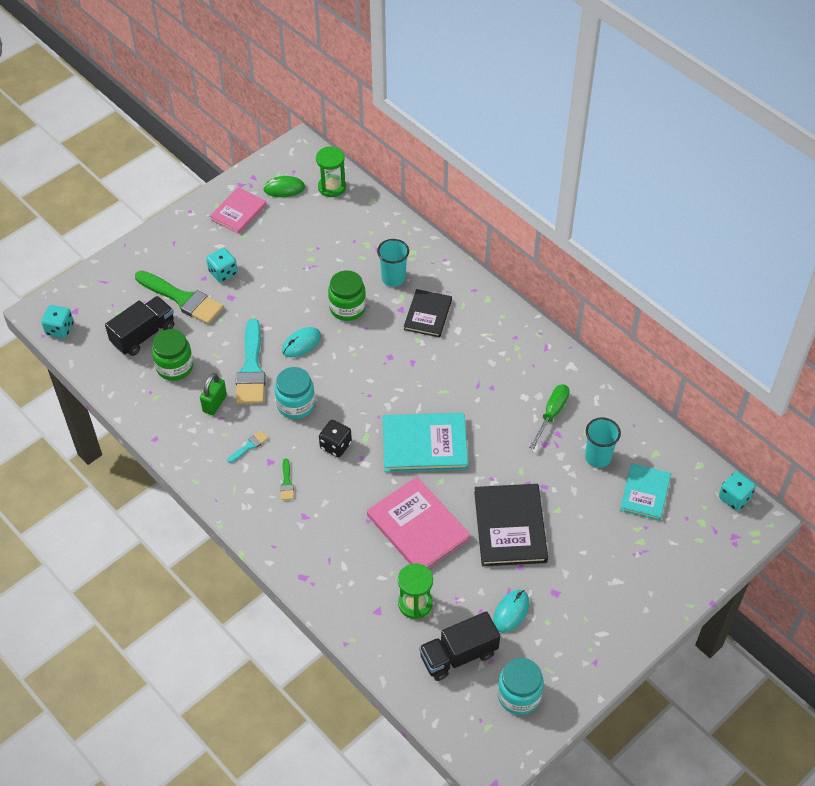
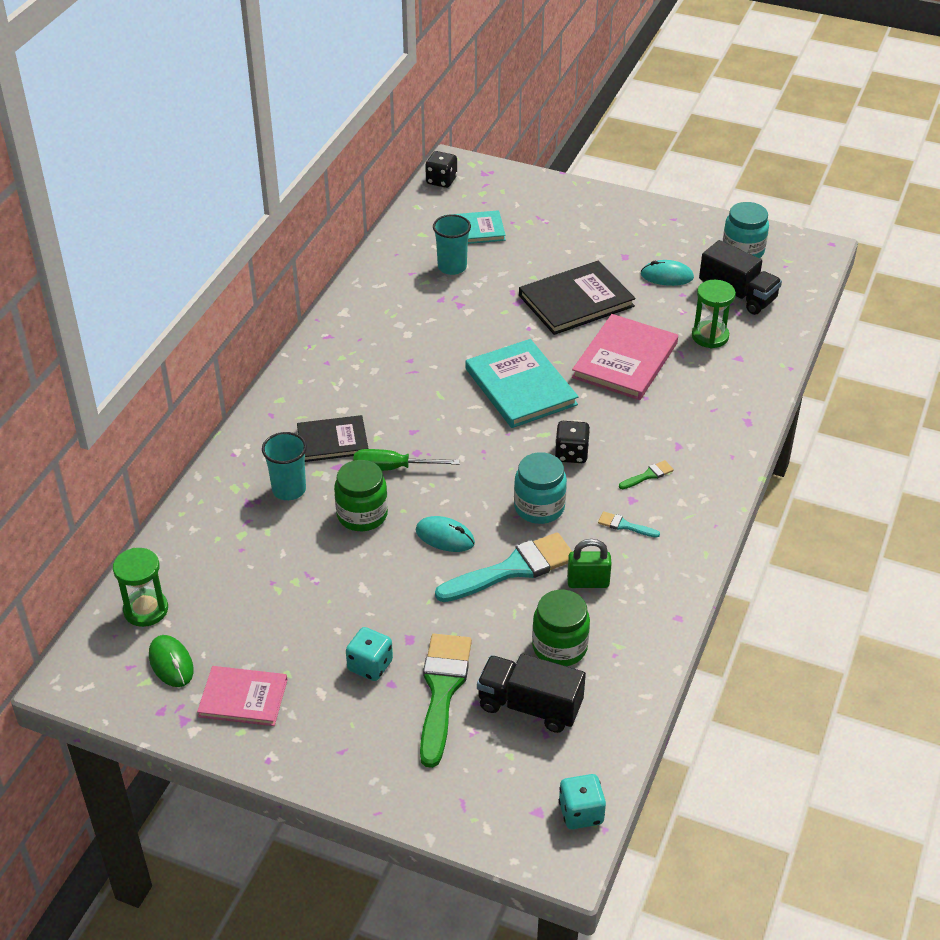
camera: 115 degrees left, 10 degrees down
(551, 414) = (418, 309): green screwdriver -> green screwdriver (393, 468)
(734, 498) = (441, 180): turquoise dice -> black dice

